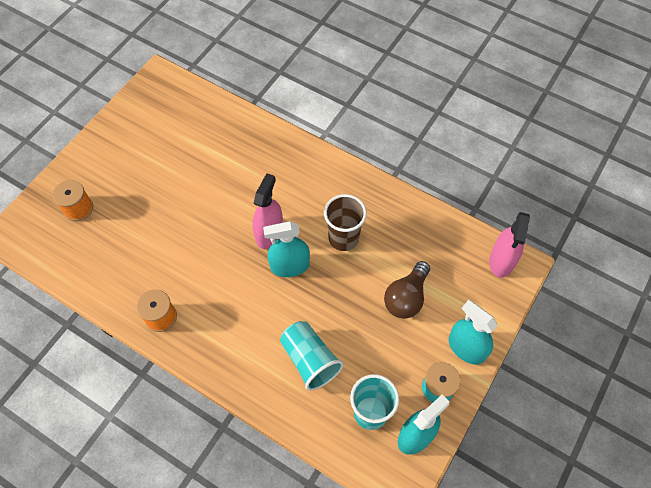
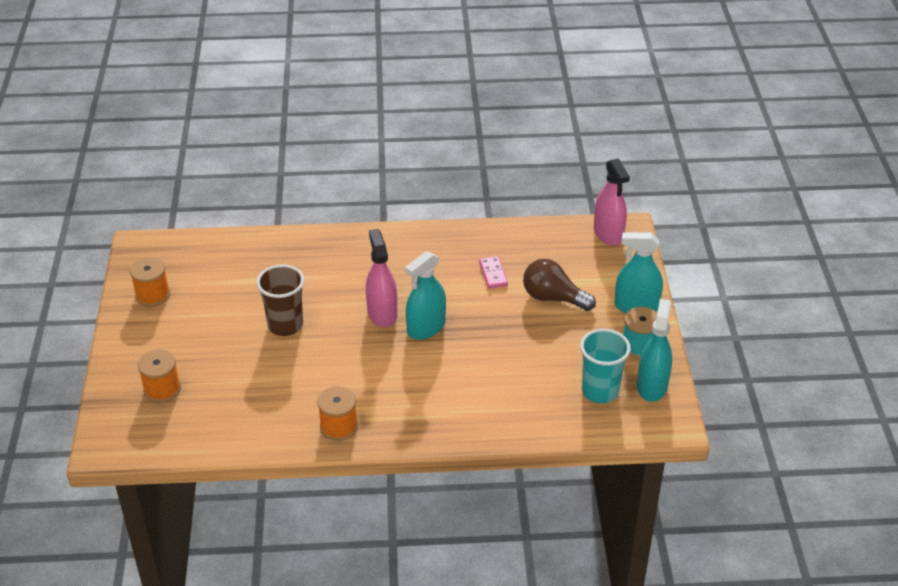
camera: 35 degrees left, 20 degrees down
(134, 123) = (152, 295): none -> orange spool
(310, 360) = (512, 384): turquoise cup -> none
(343, 238) = (456, 284): brown cup -> brown cup (285, 325)
(378, 246) = (493, 274): none -> pink domino
(406, 297) = (553, 298): brown light bulb -> brown light bulb turned 120 degrees clockwise

